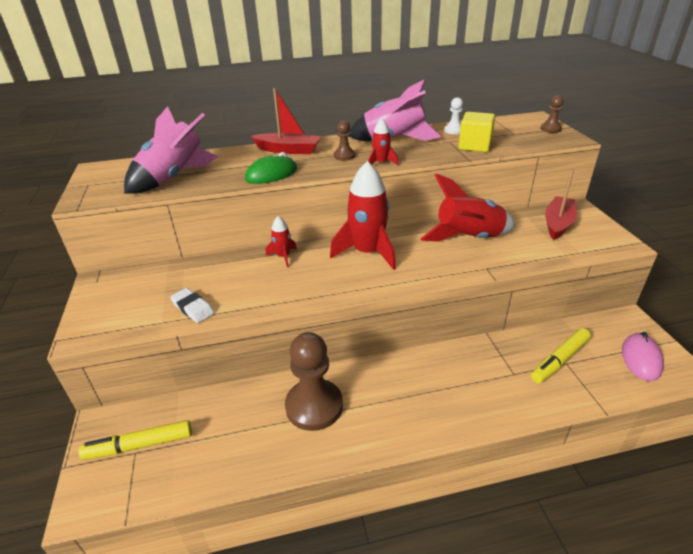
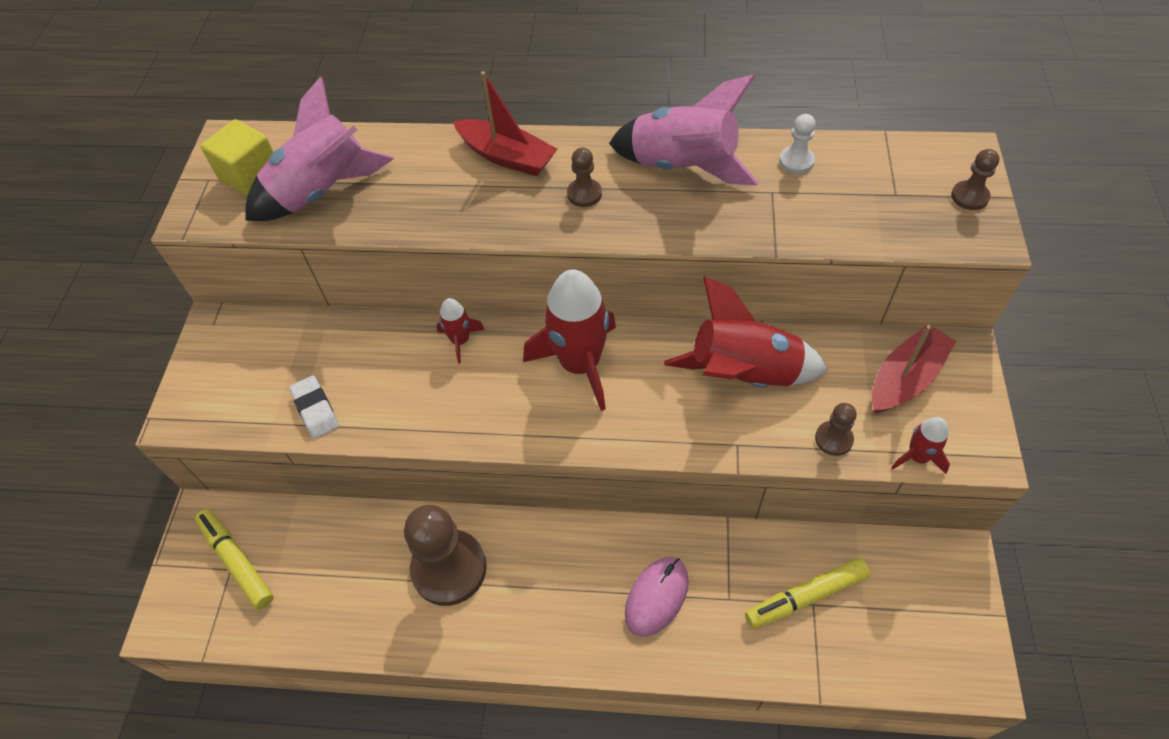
camera: 20 degrees right, 20 degrees up
(139, 445) = (237, 561): yellow marker -> yellow marker turned 45 degrees clockwise
(271, 174) = (459, 217): green mouse -> none
(381, 163) = (631, 228): red rocket -> red rocket (917, 457)
(474, 146) = (806, 216): yellow cube -> yellow cube (250, 175)
(539, 254) = (833, 439): none -> brown pawn
(641, 359) = (927, 631): pink mouse -> pink mouse (656, 597)

